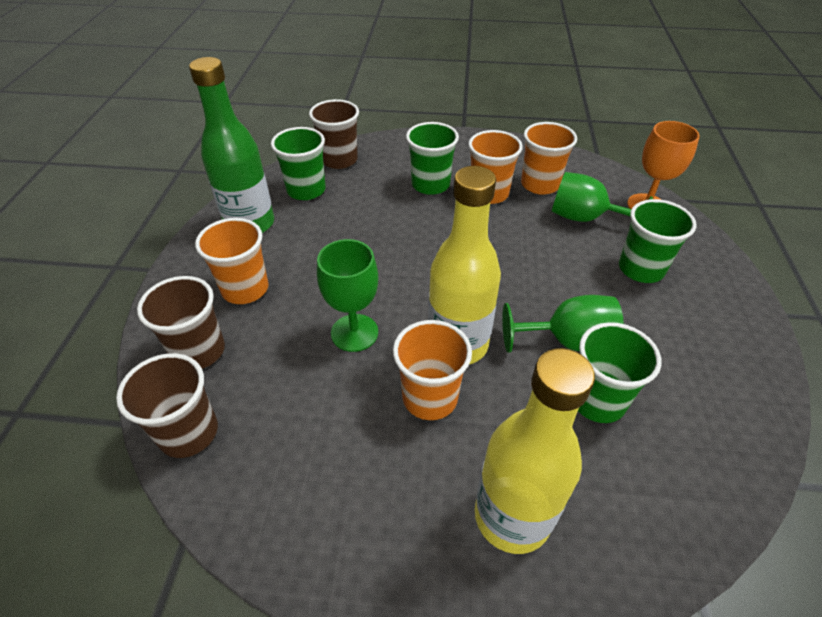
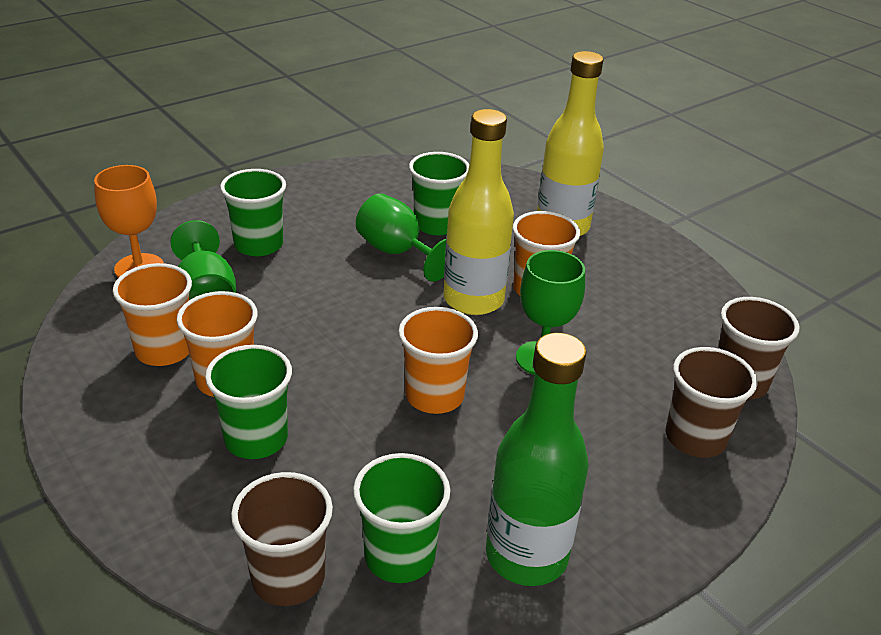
camera: 135 degrees left, 10 degrees down
(245, 289) = (604, 468): orange cup -> orange cup (434, 396)

